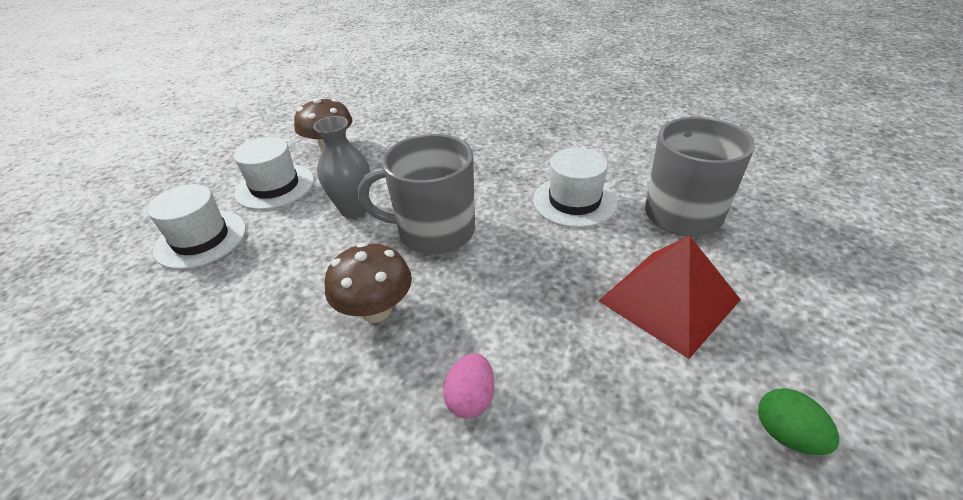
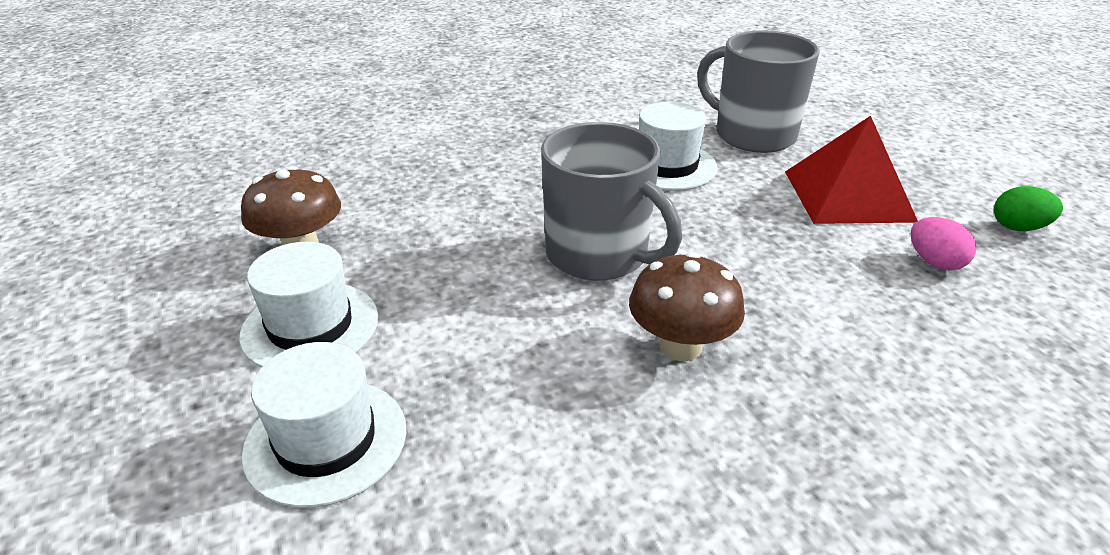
camera: 50 degrees left, 5 degrees down
(354, 209) = (473, 287): grey vase -> none
(434, 231) = (599, 255): grey mug -> grey mug turned 90 degrees counterclockwise
(471, 398) = (866, 343): pink egg -> pink egg (934, 262)

